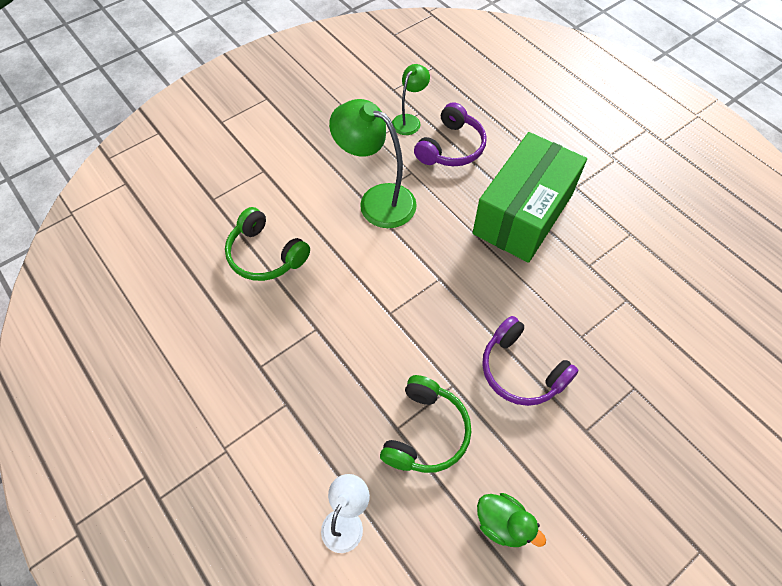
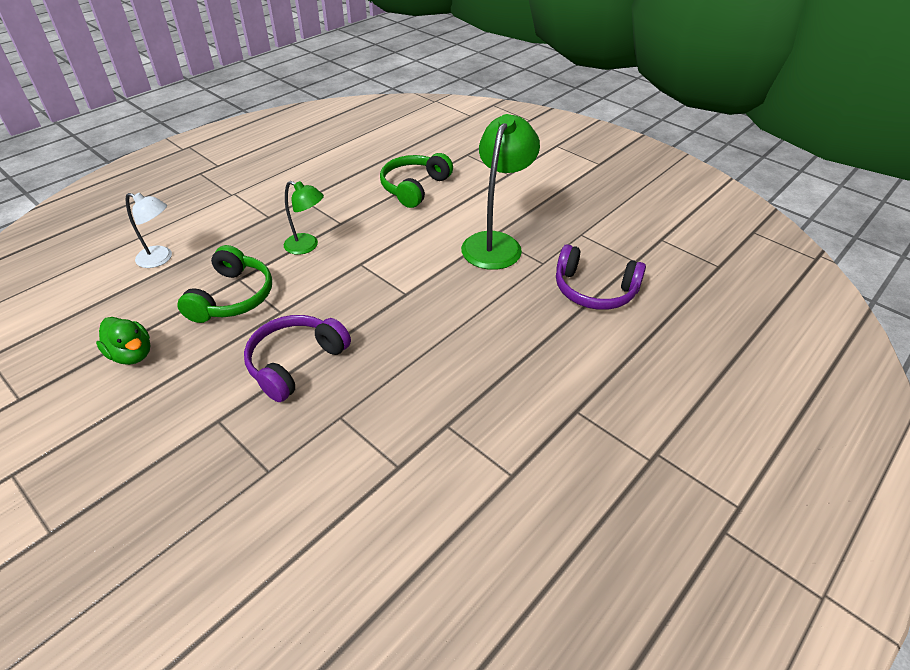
camera: 80 degrees right, 15 degrees down
(409, 120) = (619, 255): green lamp -> green lamp (307, 246)
(426, 432) = (232, 297): green headphones -> green headphones turned 90 degrees counterclockwise
(503, 524) = (132, 354): green duck -> green duck turned 75 degrees counterclockwise
(523, 214) = (513, 357): green box -> none

